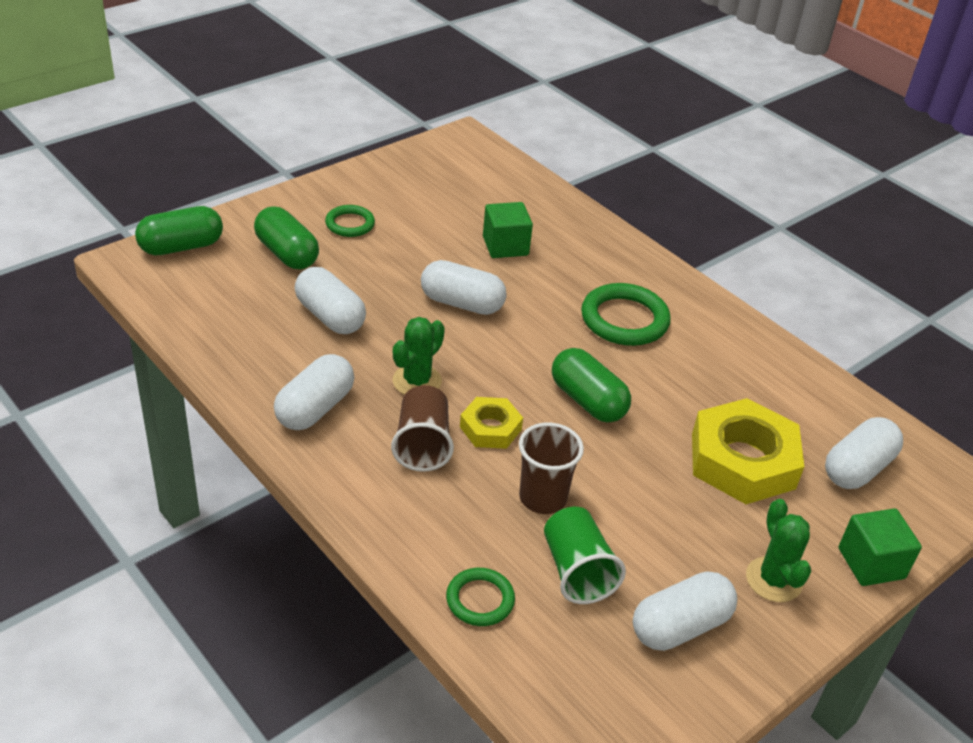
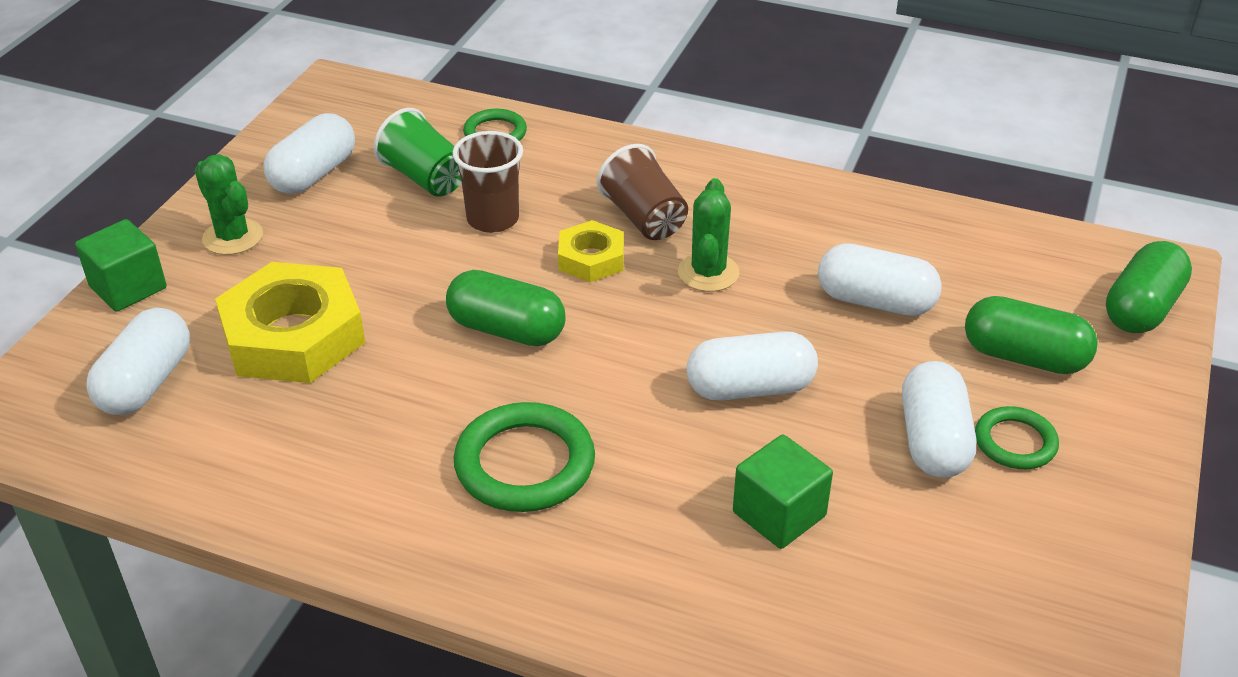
camera: 155 degrees right, 0 degrees up
(315, 408) = (776, 207): white capsule -> white capsule (933, 440)

